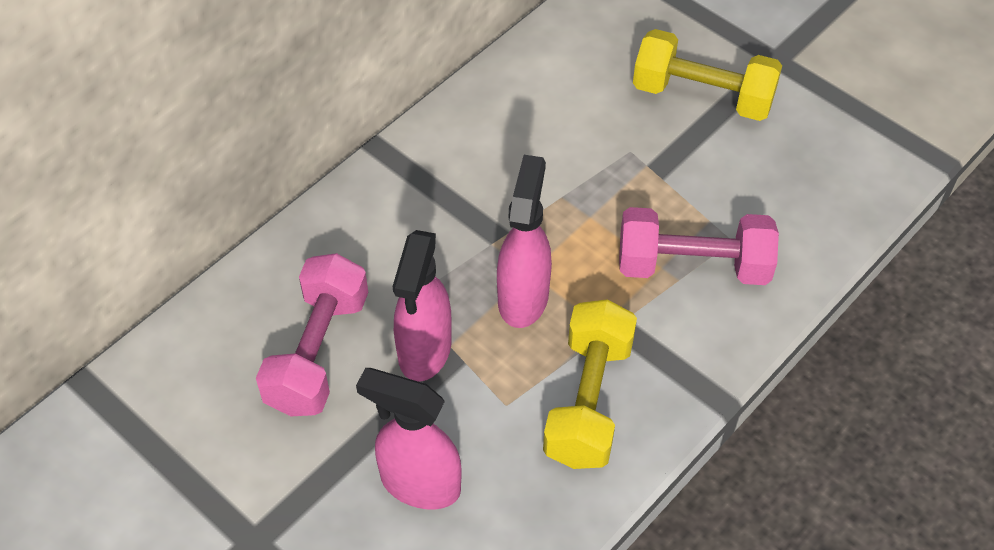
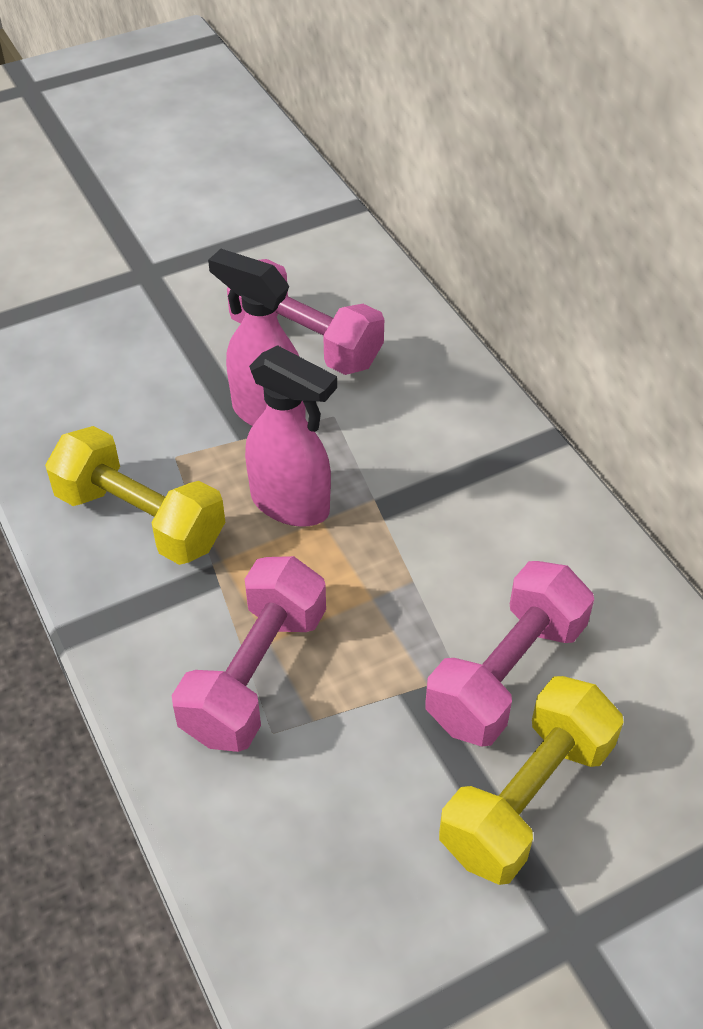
camera: 110 degrees right, 5 degrees down
(419, 483) = (133, 377): pink spray bottle -> none
(616, 125) = (506, 674): none -> pink dumbbell

